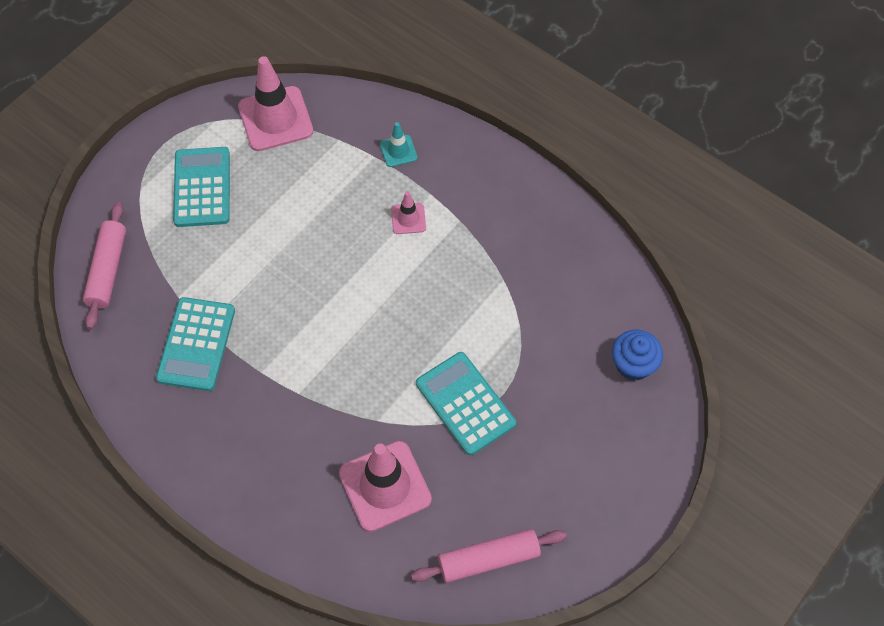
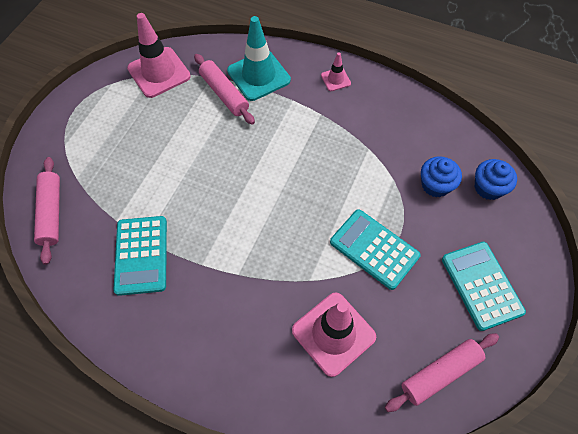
camera: 15 degrees left, 0 degrees up
(202, 187) = (115, 133): turquoise calculator -> turquoise calculator (481, 285)
(348, 166) = (224, 94): none -> pink rolling pin
(398, 151) = (258, 75): turquoise traffic cone -> turquoise traffic cone, size x2.04
(408, 219) = (282, 121): pink traffic cone -> pink traffic cone (335, 79)
(568, 345) = (435, 185): none -> blue cupcake

